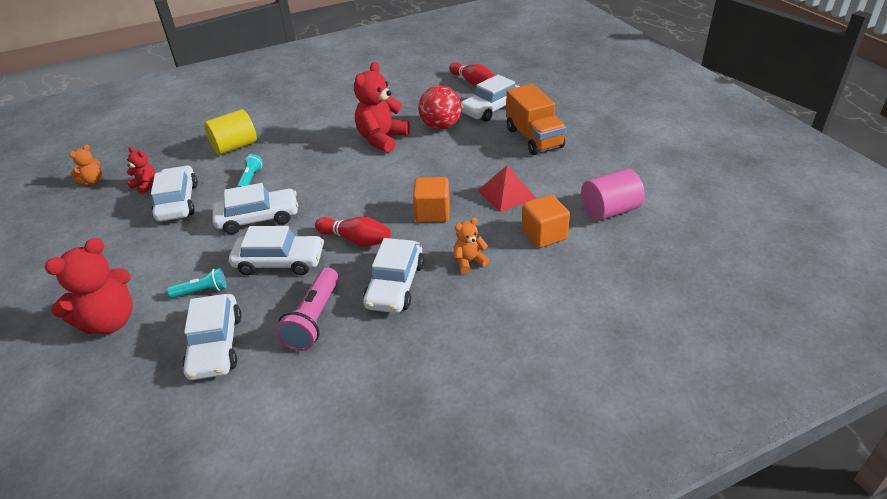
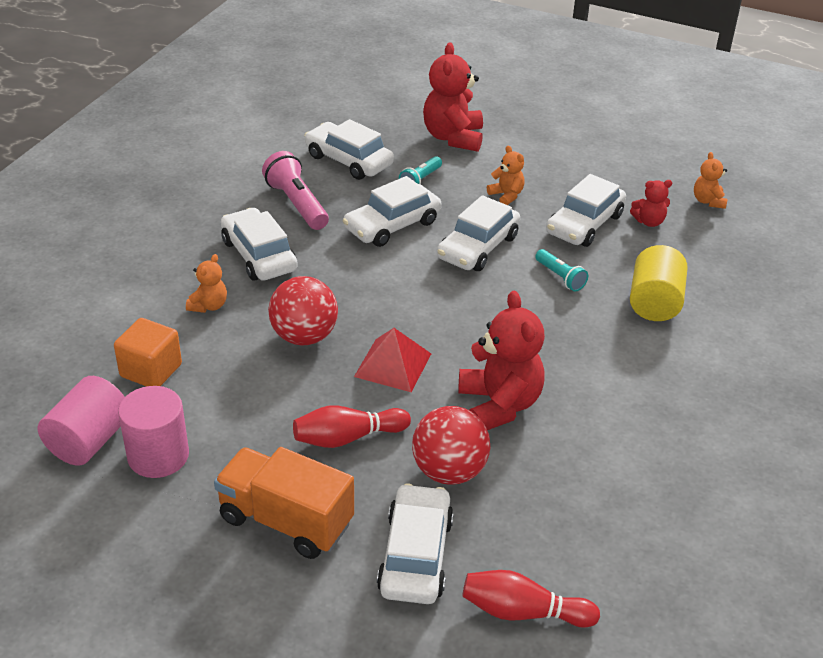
camera: 135 degrees right, 0 degrees up
(177, 245) = (506, 195): none -> orange teddy bear
(178, 202) = (584, 224): white car -> white car turned 90 degrees clockwise
(356, 240) = (349, 273): red bowling pin -> red bowling pin (347, 438)
(432, 213) = (304, 336): orange cube -> red ball
(506, 194) = (241, 402): red pyramid -> red pyramid (393, 365)
(574, 187) = (158, 456): none -> pink cylinder

